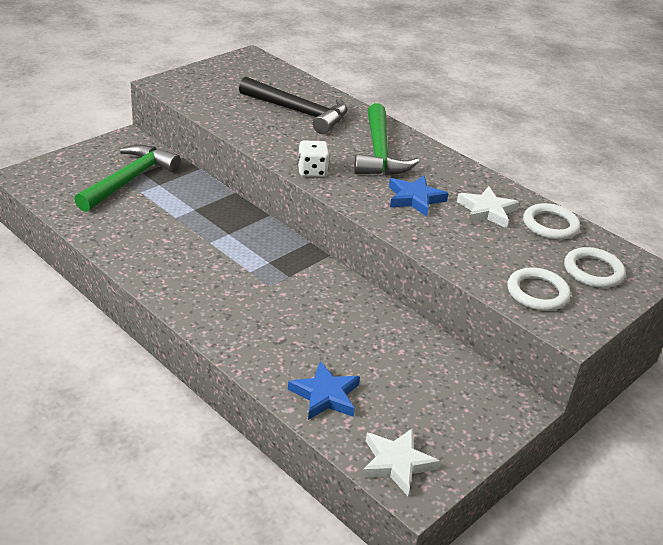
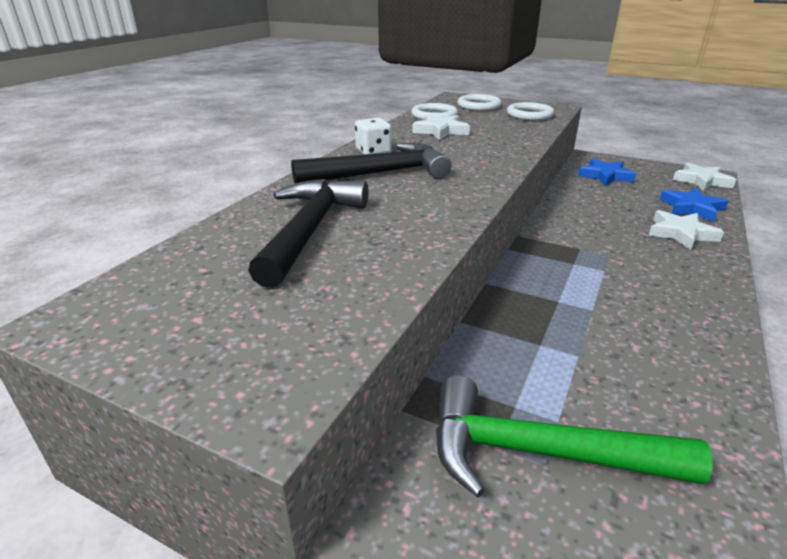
camera: 105 degrees left, 5 degrees down
(278, 349) = (681, 233): none -> white star
(312, 171) = (465, 197): white dice -> white dice (373, 152)
(379, 153) = (380, 173): green hammer -> black hammer
(415, 199) = (456, 152): blue star -> blue star (605, 176)

